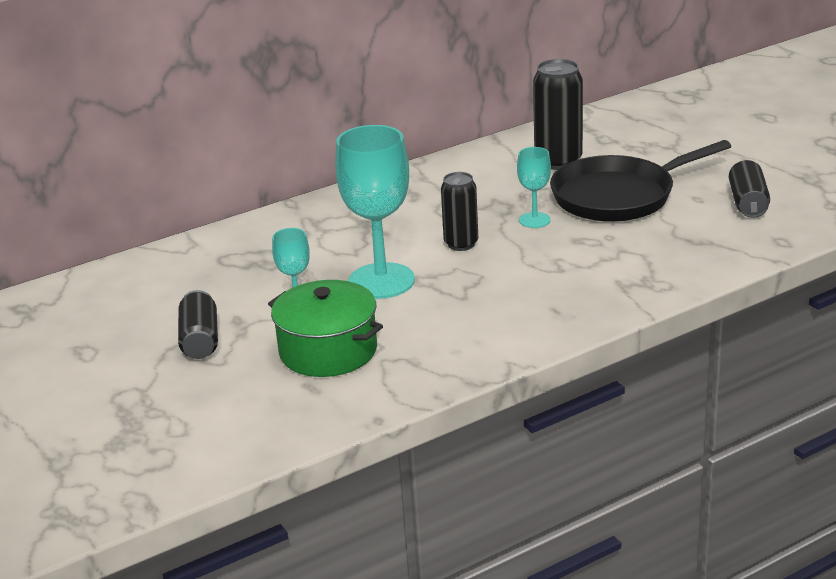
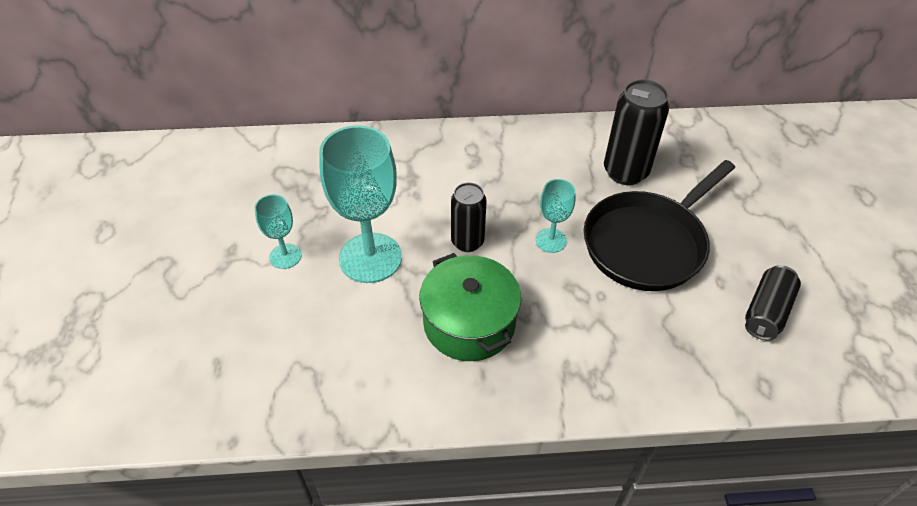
camera: 25 degrees right, 20 degrees up
(200, 340) = (187, 260): black can -> none
(328, 350) = (265, 326): green pot -> green pot (469, 323)
(618, 196) = (648, 243): black pan -> black pan turned 45 degrees counterclockwise

